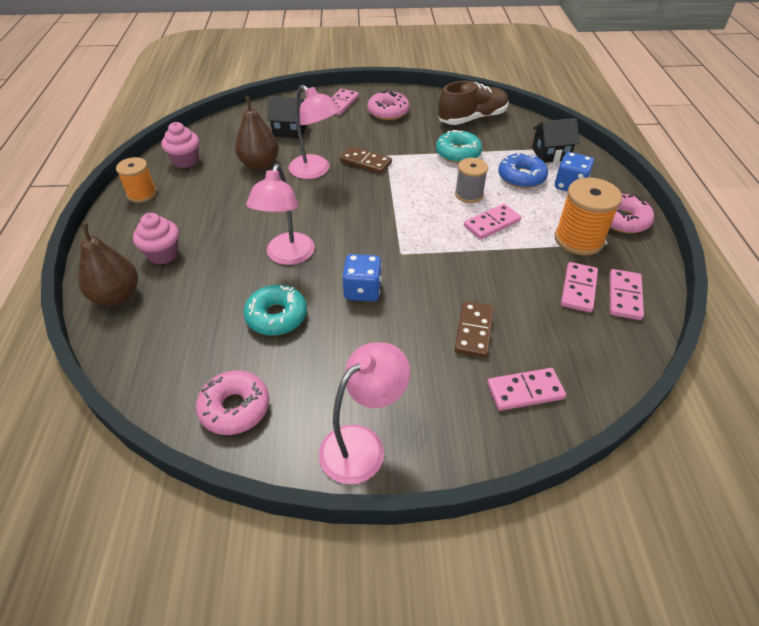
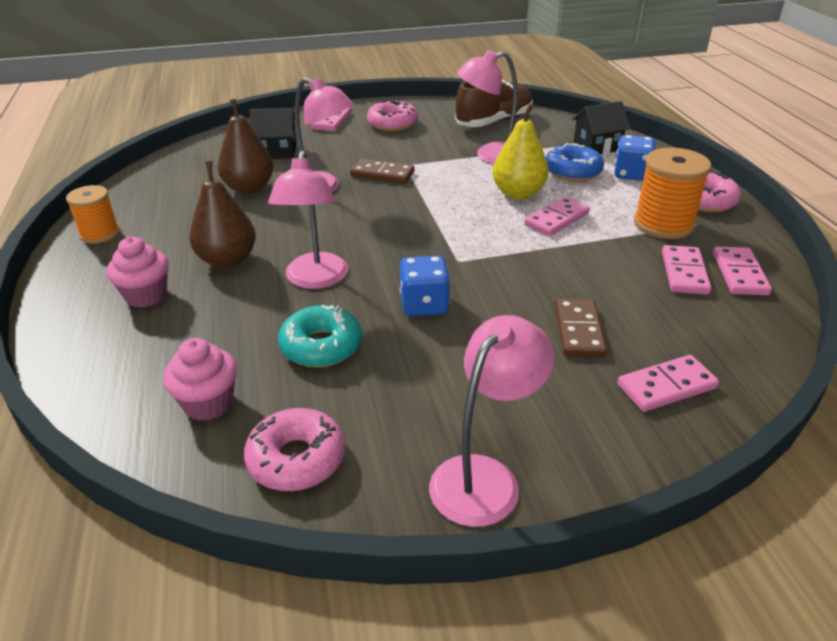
camera: 10 degrees left, 10 degrees down
(117, 296) = (92, 350): brown pear -> brown pear (227, 260)
(185, 161) = (150, 194): pink cupcake -> pink cupcake (208, 403)
(458, 153) = (490, 155): turquoise donut -> pink lamp
(469, 194) = (518, 194): grey spool -> yellow pear

